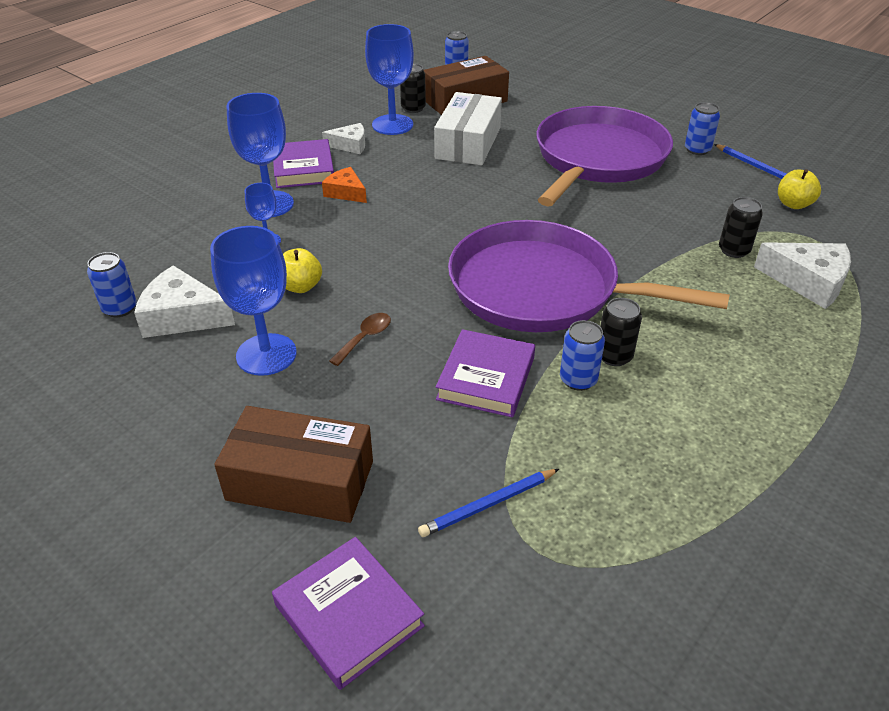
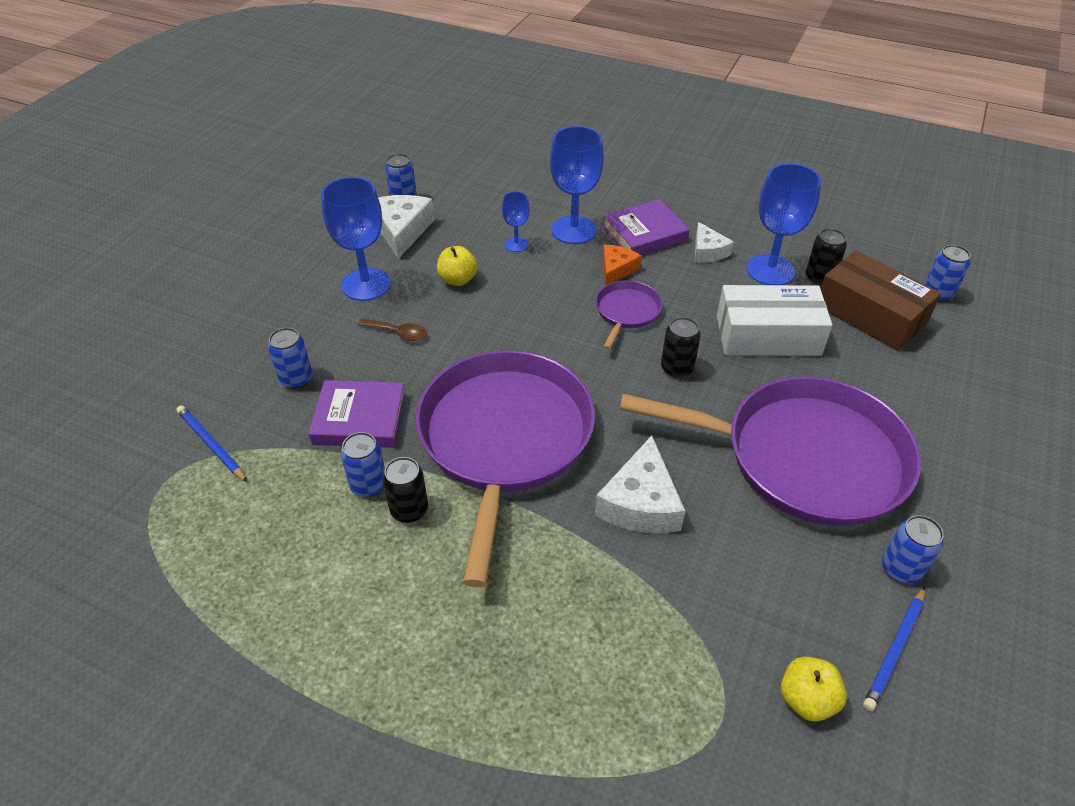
camera: 75 degrees right, 5 degrees up
(300, 481) = (233, 337): brown box -> none
(349, 615) = (115, 390): purple book -> none
(404, 424) = (296, 379): none -> blue can
(407, 198) = (626, 312): none -> purple pan
(733, 250) = (648, 619): black can -> black can (677, 368)
(808, 282) = (606, 710): white cheese -> white cheese (640, 503)

